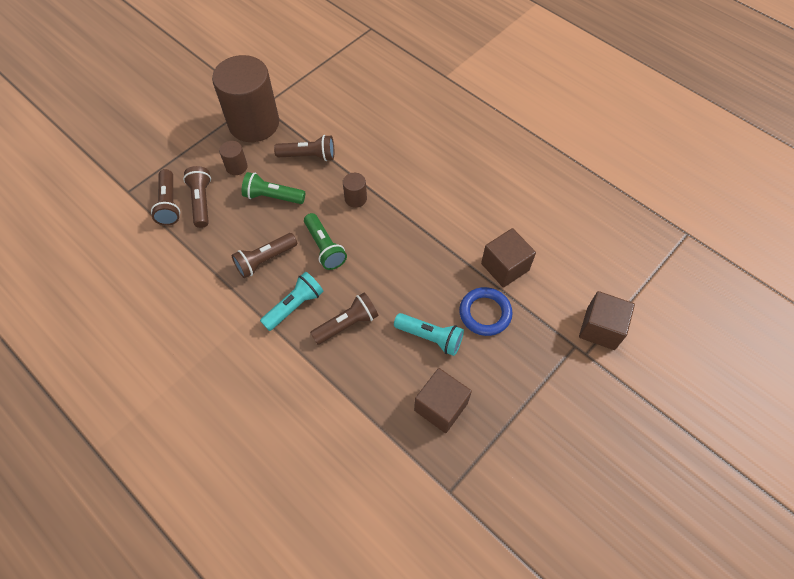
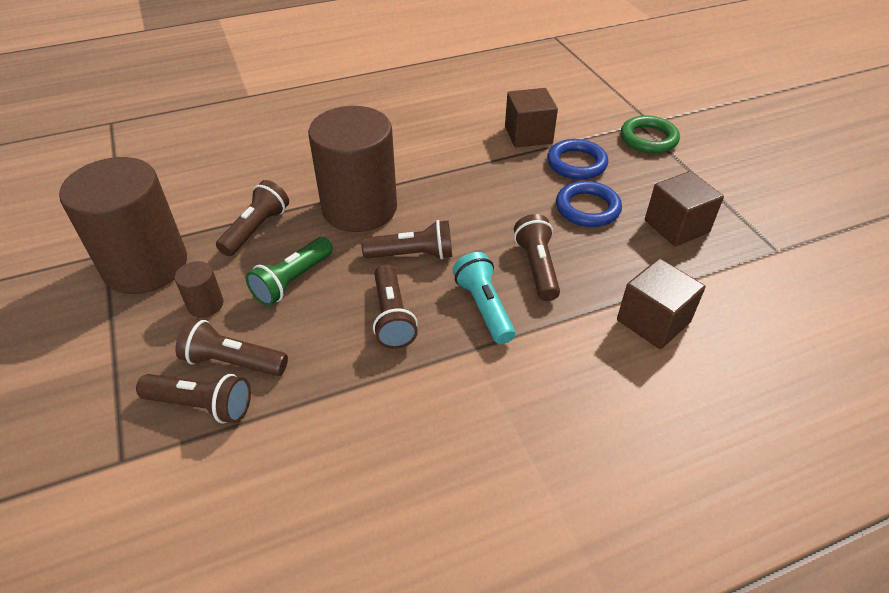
camera: 65 degrees left, 15 degrees down
(324, 247) = (412, 255): green flashlight -> brown flashlight
(355, 198) = (359, 208): brown cylinder -> brown cylinder, size x2.45
(430, 337) = (587, 208): turquoise flashlight -> blue ring
(555, 358) = (648, 139): none -> green ring
(600, 328) = (627, 106): brown cube -> brown cube (653, 321)

